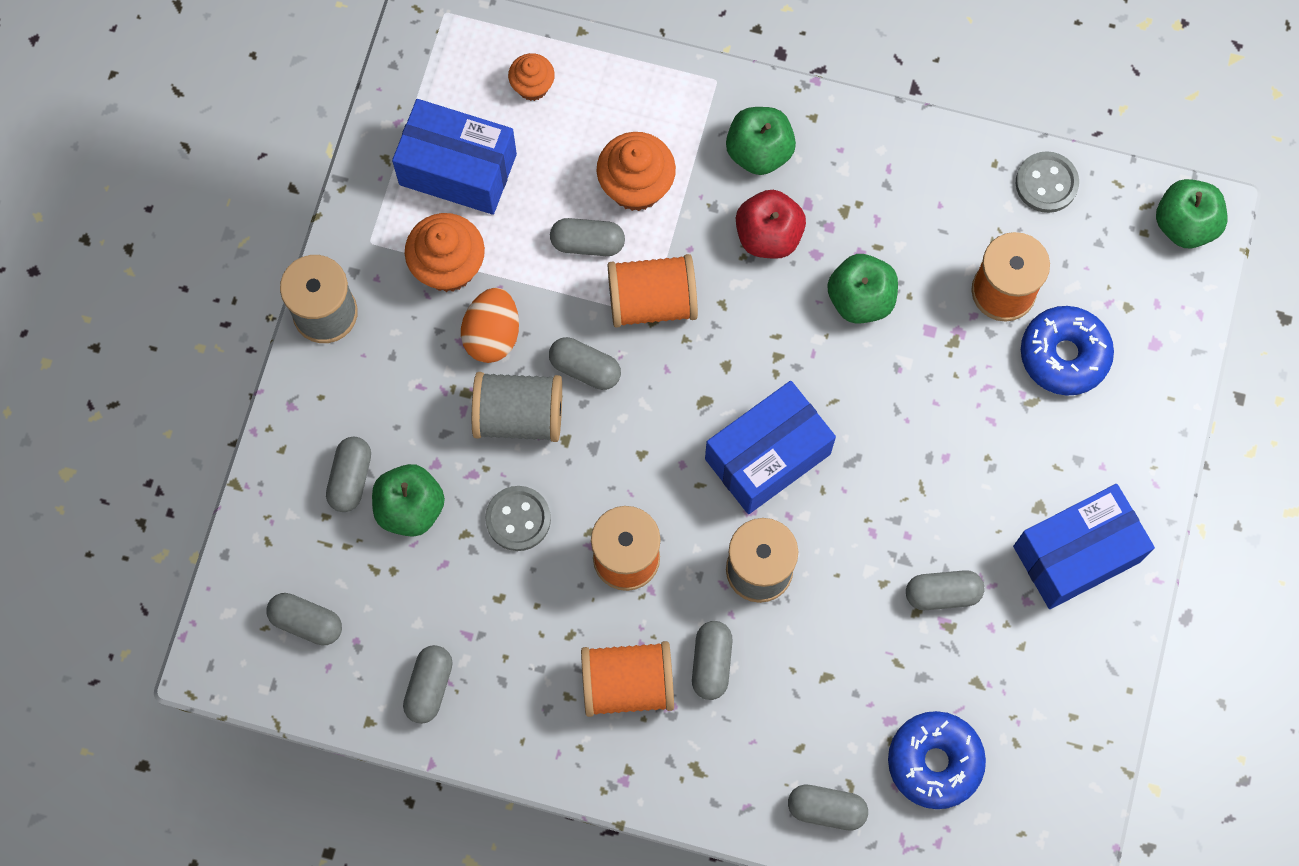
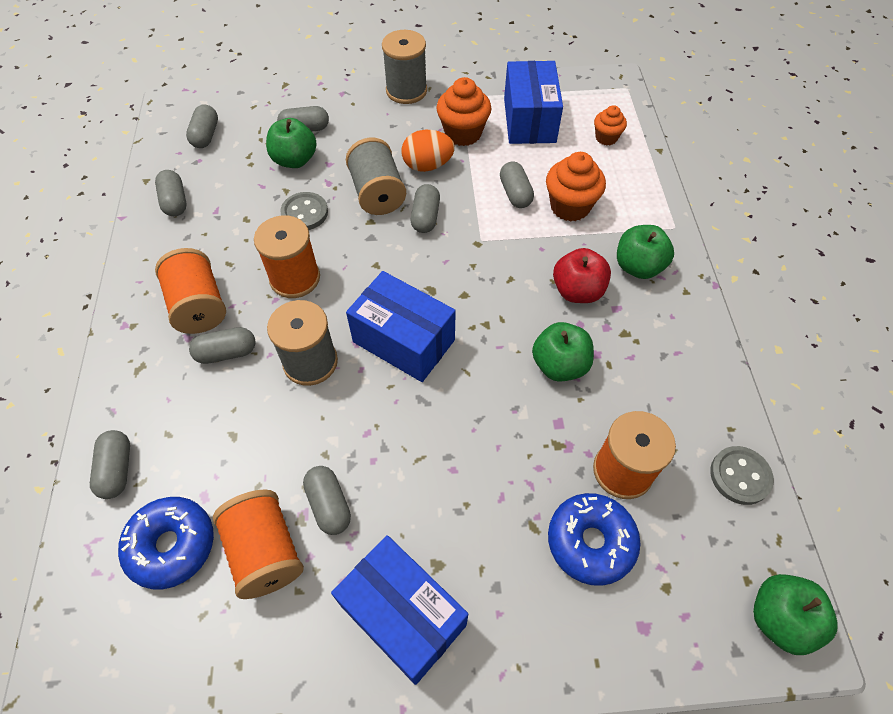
camera: 70 degrees right, 15 degrees down
(429, 687) = (175, 202): grey capsule -> grey capsule turned 75 degrees clockwise
(652, 301) = (491, 238): orange spool -> orange spool (265, 551)

